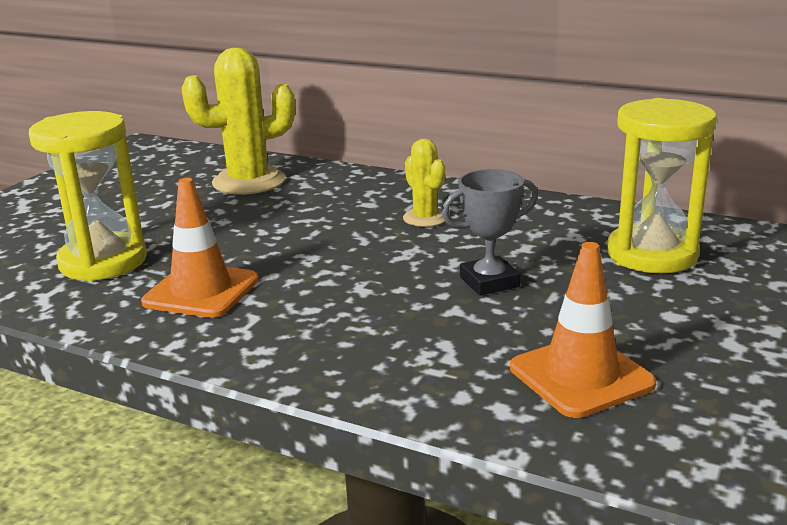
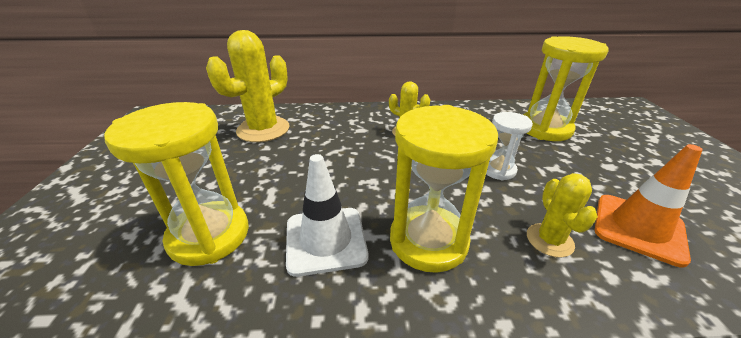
camera: 30 degrees left, 10 degrees up
(201, 291) = (326, 240): orange traffic cone -> white traffic cone
(301, 318) = (428, 241): none -> yellow hourglass
(441, 353) = (549, 240): none -> yellow cactus
(489, 282) = (498, 170): grey trophy -> white hourglass

